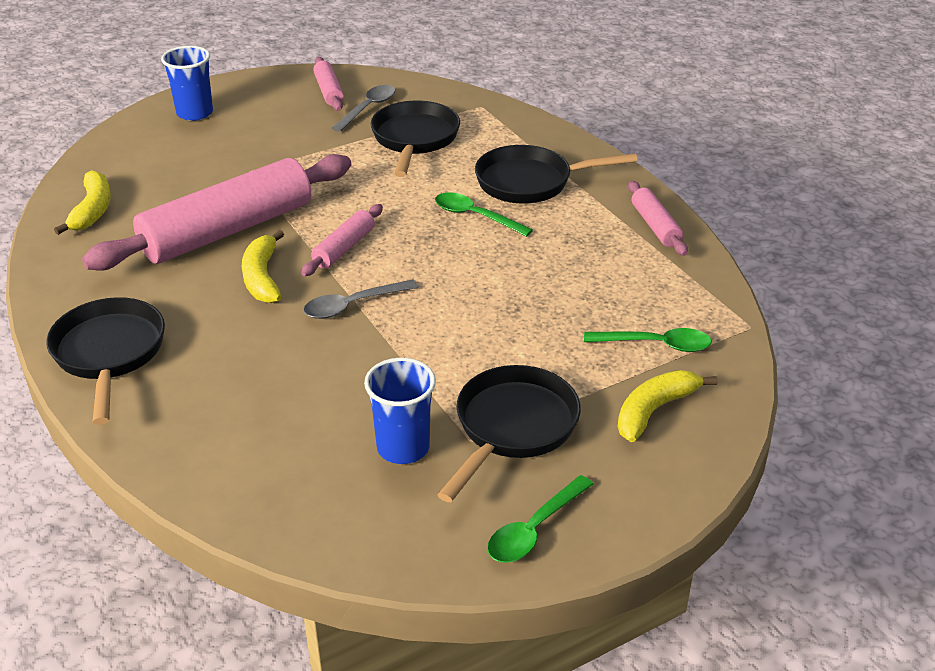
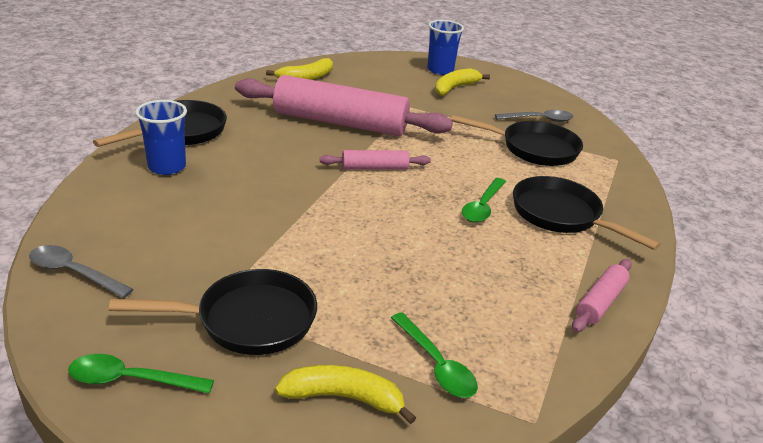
camera: 50 degrees right, 5 degrees down
(262, 277) = (308, 151): yellow banana -> yellow banana (455, 88)
(328, 91) = (533, 100): pink rolling pin -> none
(353, 305) = (317, 194): grey spoon -> grey spoon (74, 273)
(403, 447) = (180, 274): blue cup -> blue cup (167, 167)
(414, 139) = (534, 149): black pan -> black pan turned 45 degrees clockwise
(475, 216) = (483, 206): green spoon -> green spoon turned 150 degrees counterclockwise

